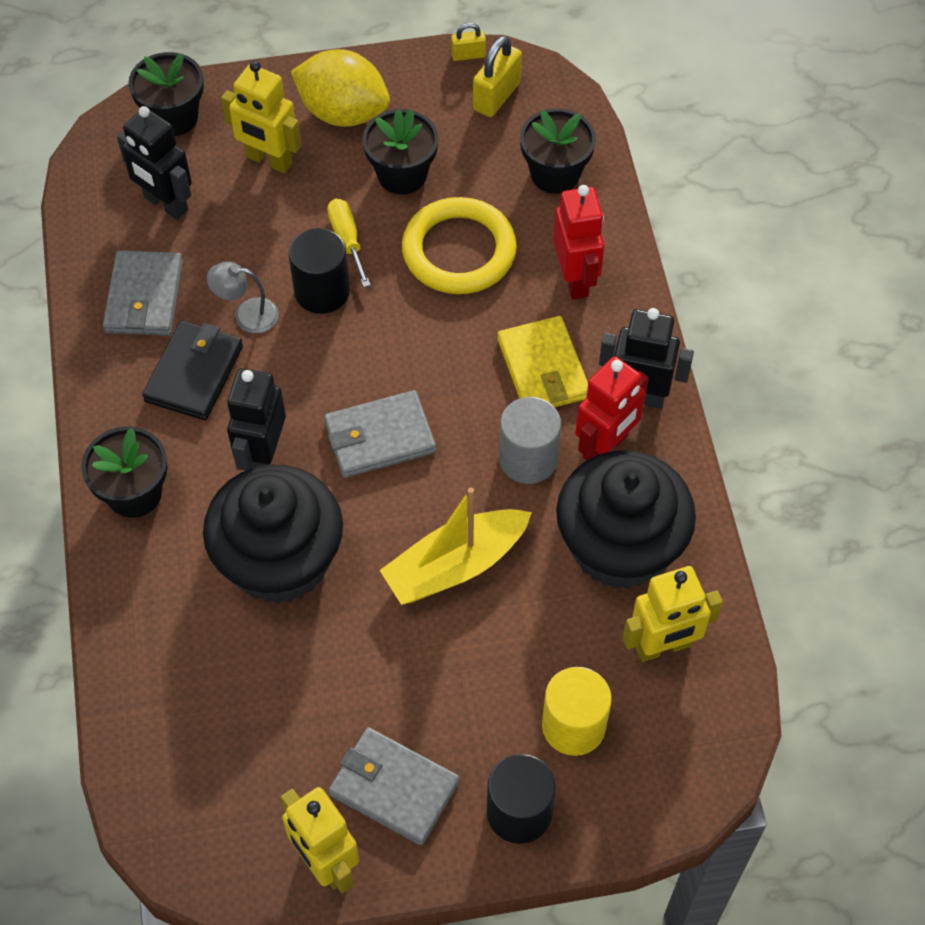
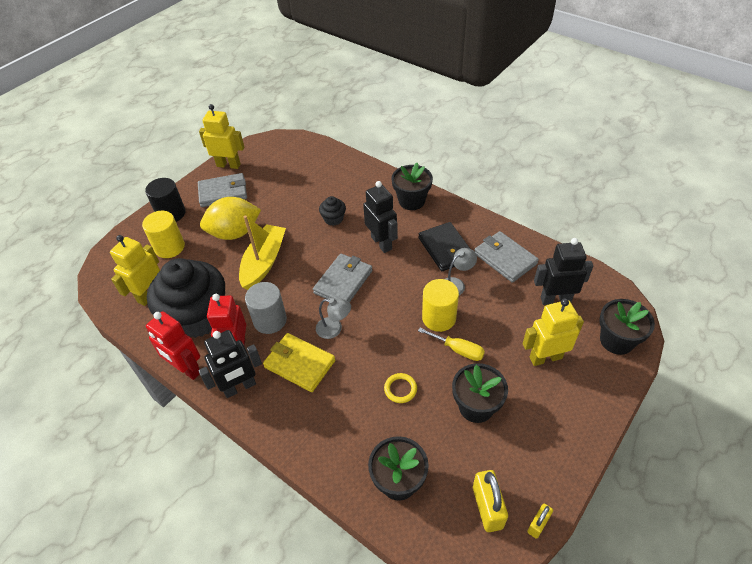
camera: 140 degrees right, 10 degrees down
(280, 561) = (333, 219): black cupcake -> black cupcake, size x0.41
(322, 291) = (439, 318): black cylinder -> yellow cylinder
(343, 112) = (550, 416): yellow lemon -> yellow lemon (234, 233)
(459, 251) = (400, 389): yellow ring -> yellow ring, size x0.43
(459, 379) = (334, 329): none -> grey lamp
(575, 279) = (326, 423): red robot -> red robot (186, 369)

